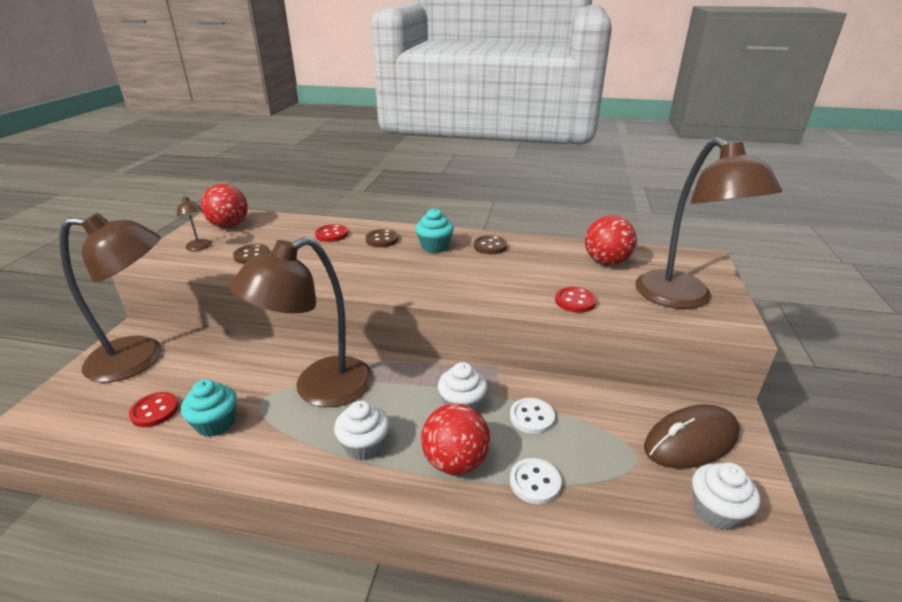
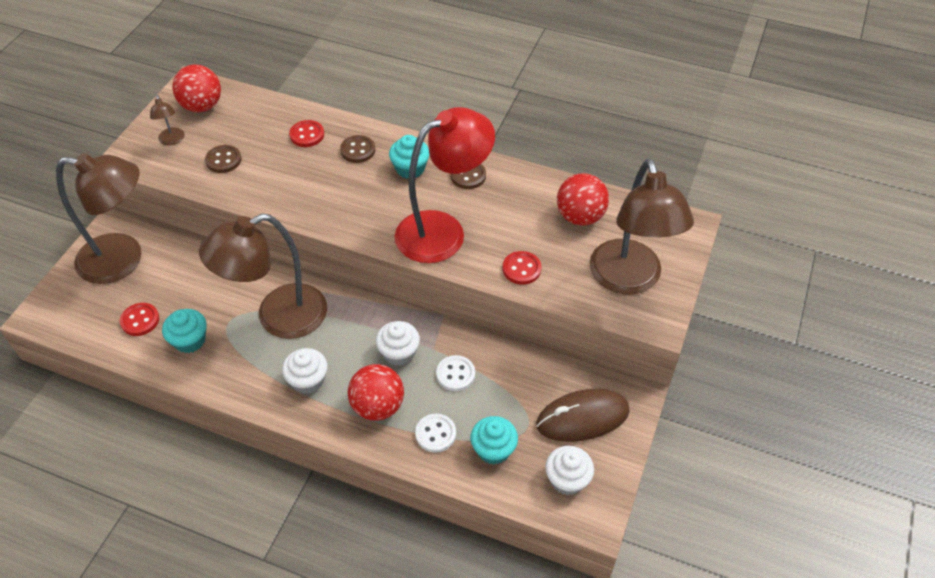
camera: 10 degrees right, 20 degrees up
(483, 282) = (443, 231): none -> red lamp
(611, 489) = (493, 449): none -> turquoise cupcake

